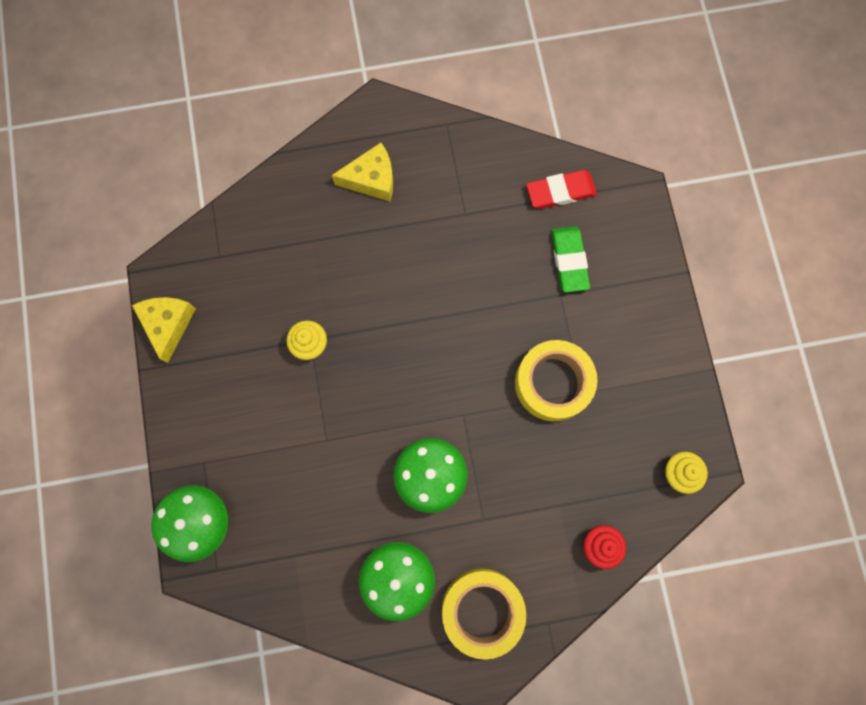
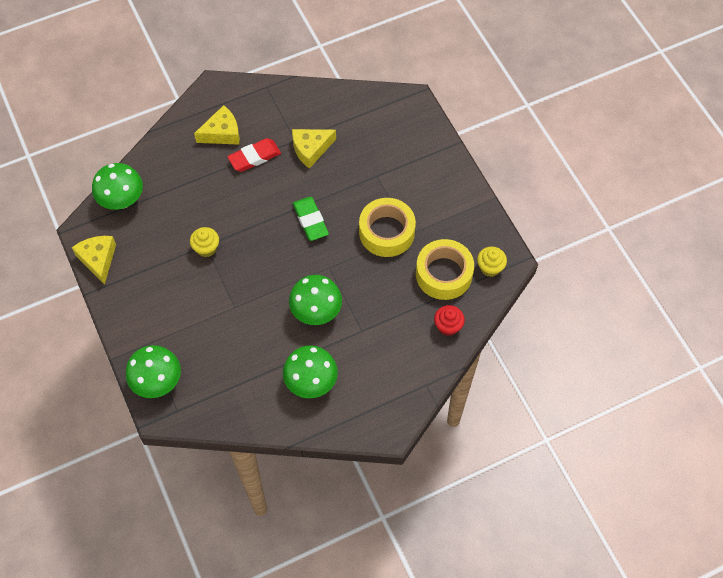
camera: 15 degrees left, 15 degrees down
(219, 245) = (122, 200): none -> green mushroom
(482, 233) = (311, 149): none -> yellow cheese
(482, 610) = (376, 388): yellow tape -> yellow tape (444, 274)
(560, 191) = (358, 111): red eraser -> red eraser (254, 157)
(569, 260) = (376, 153): green eraser -> green eraser (310, 220)

